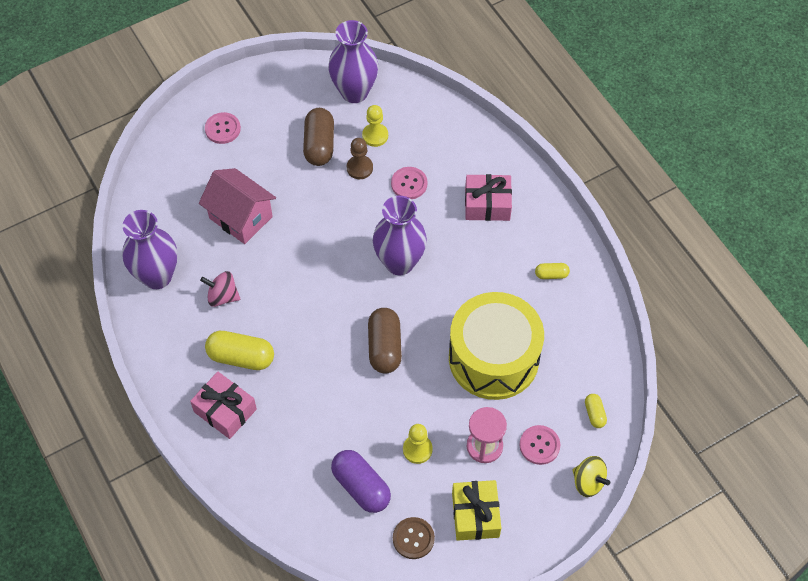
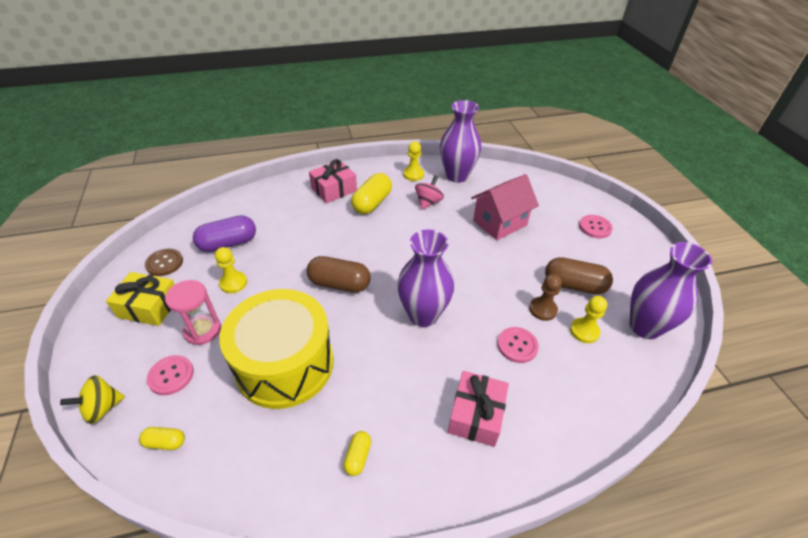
camera: 105 degrees right, 15 degrees down
(167, 326) = (413, 174): none -> yellow pawn

